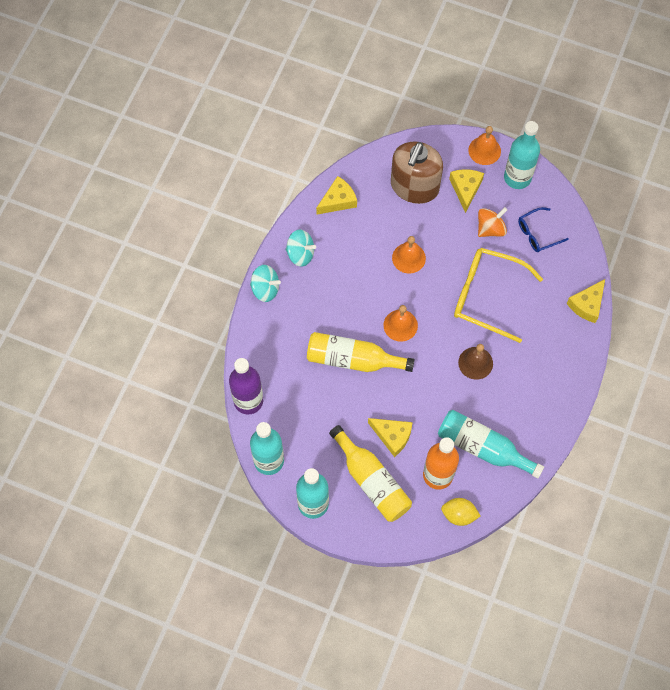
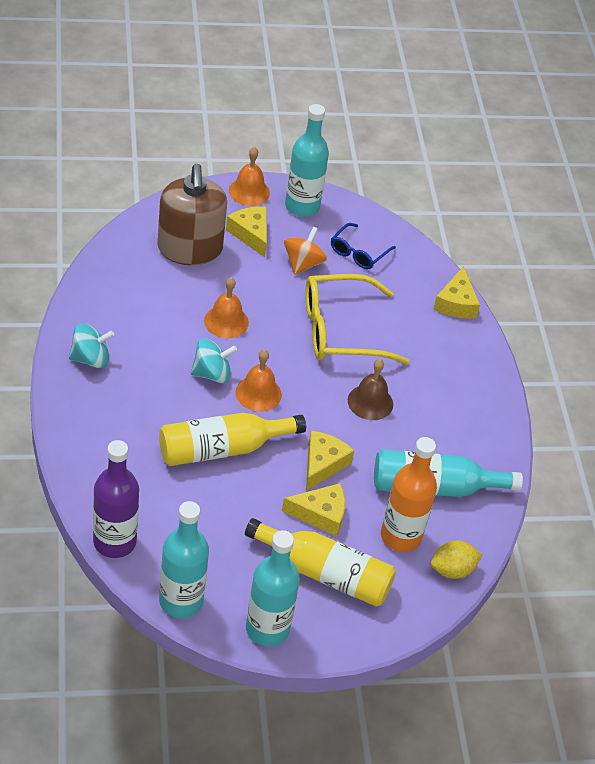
camera: 35 degrees left, 20 degrees down
(265, 289) = (66, 410): turquoise spinning top -> turquoise spinning top (212, 374)
(338, 200) = (105, 289): yellow cheese -> yellow cheese (322, 464)

